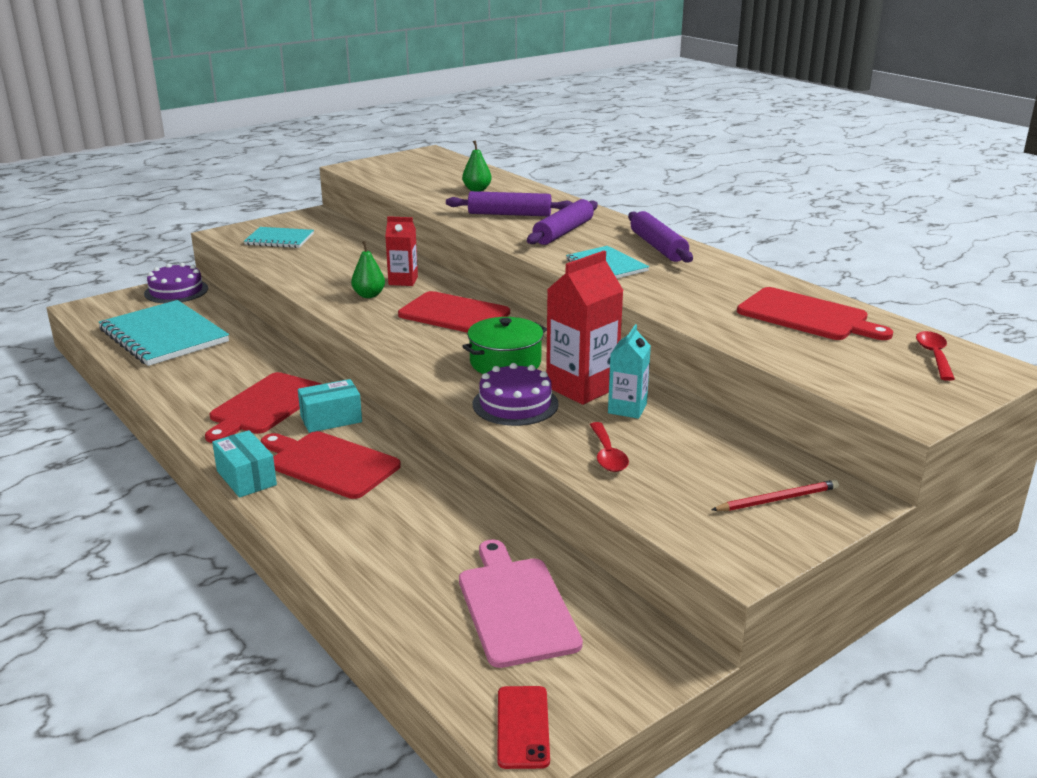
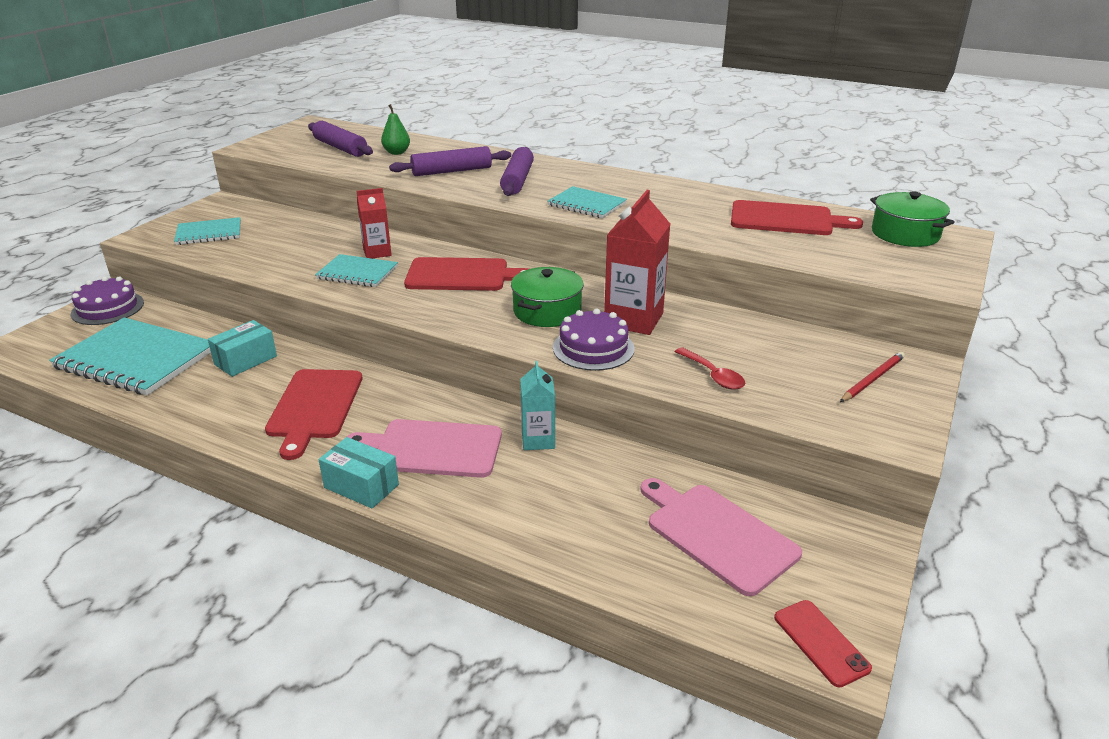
camera: 25 degrees left, 5 degrees up
(329, 464) = (432, 448): red cutting board -> pink cutting board
(331, 419) = (394, 404): turquoise box -> turquoise box (245, 360)
(369, 295) = (357, 273): green pear -> turquoise notebook
(627, 409) = (688, 330): turquoise carton -> turquoise carton (538, 440)
(658, 247) = (610, 180): purple rolling pin -> purple rolling pin (340, 148)
(934, 356) = (905, 234): red spoon -> green pot

